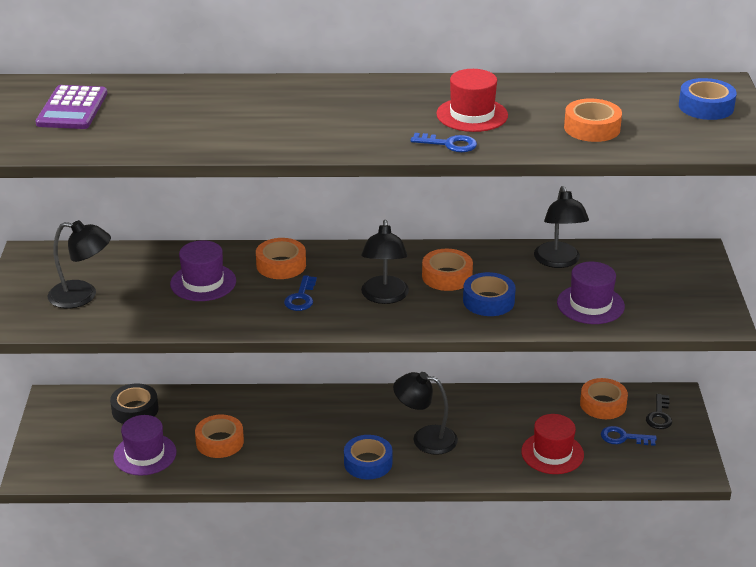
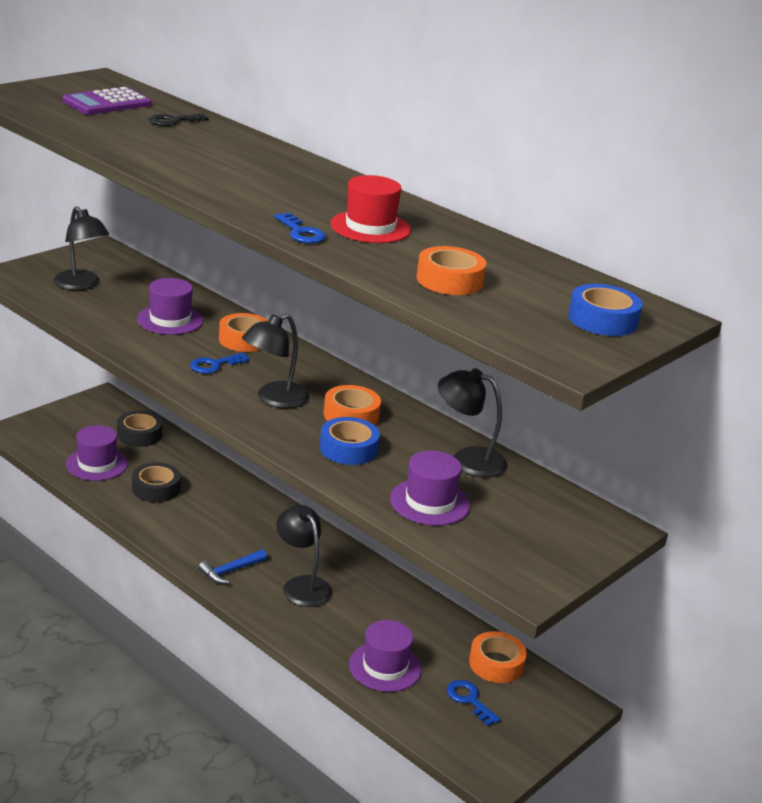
camera: 40 degrees right, 5 degrees down
(220, 442) = (156, 488): orange tape -> black tape
(368, 463) = (230, 571): blue tape -> blue hammer
(552, 453) = (385, 667): red hat -> purple hat
(558, 261) = (468, 459): black lamp -> black lamp turned 75 degrees clockwise
(659, 415) = (534, 708): black key -> black key (173, 121)

